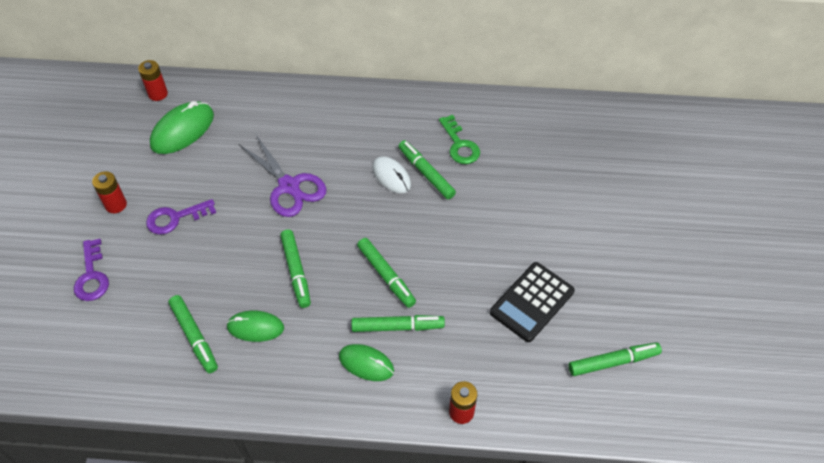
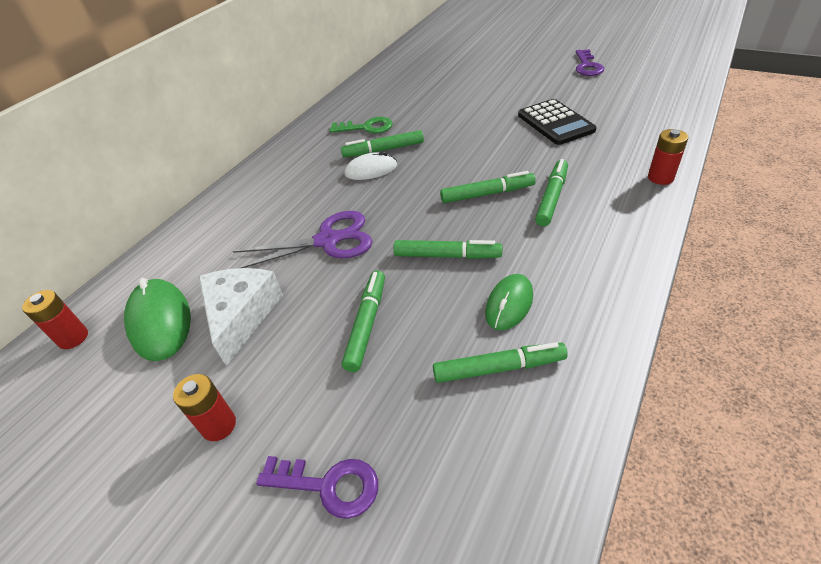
camera: 60 degrees left, 10 degrees down
(175, 218) = (296, 355): purple key -> purple key (587, 66)
(200, 171) = (241, 315): none -> white cheese
(366, 363) = (589, 225): green mouse -> none
(613, 362) = (627, 99): green marker -> green marker (367, 324)

